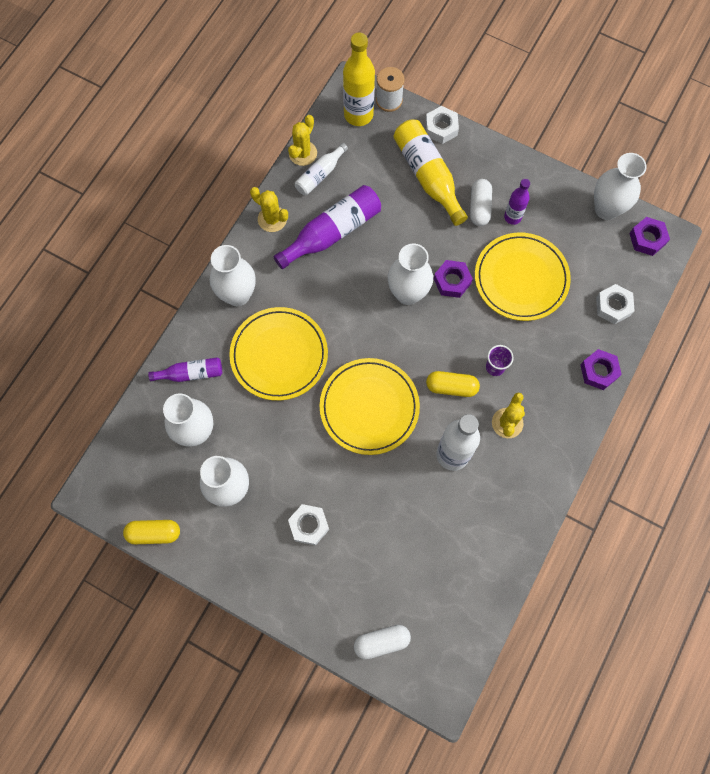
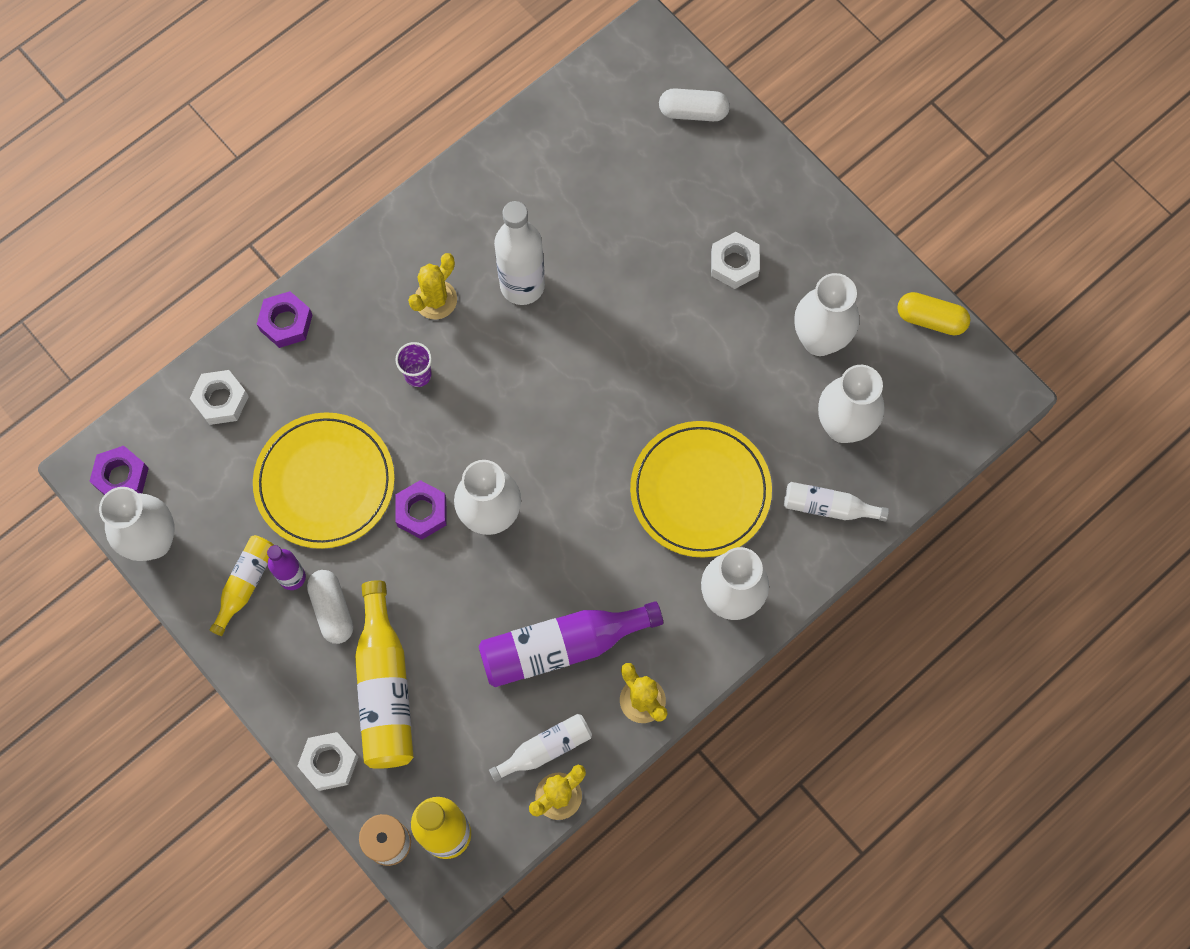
camera: 160 degrees left, 0 degrees up
(191, 373) = (828, 507): purple bottle -> white bottle
(369, 407) = (605, 380): yellow plate -> none
(451, 387) = (486, 369): yellow capsule -> none
(479, 207) = (332, 610): white capsule -> white capsule turned 45 degrees counterclockwise
(538, 204) = (245, 584): none -> yellow bottle

